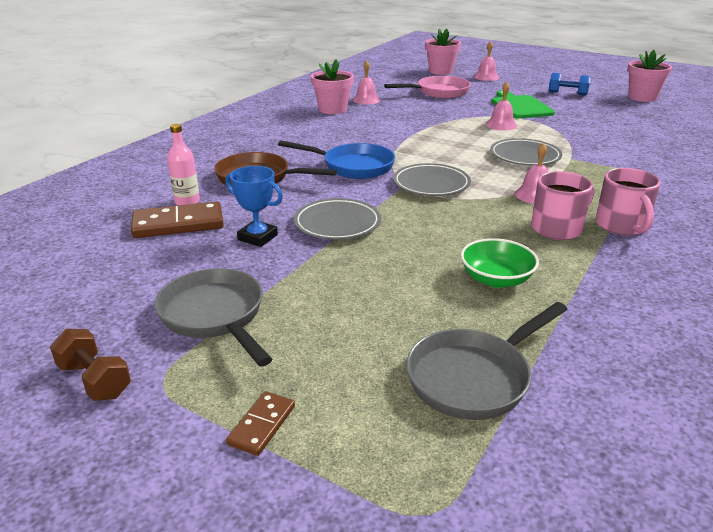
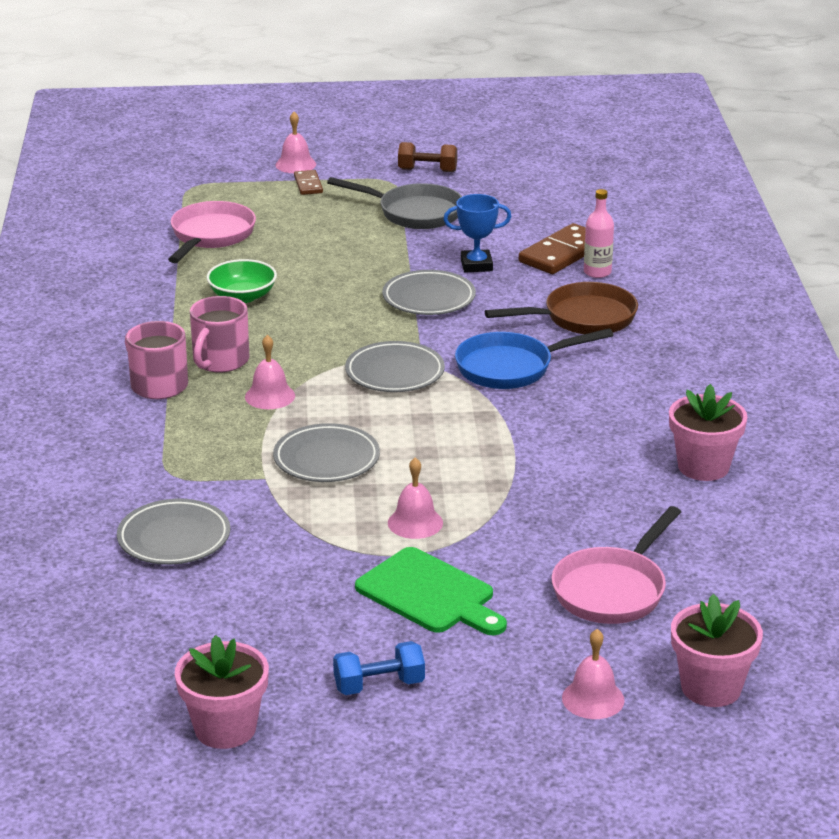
camera: 145 degrees right, 0 degrees up
(366, 100) = (695, 513): pink bell -> pink bell (295, 164)
(474, 377) = (211, 236): grey pan -> pink pan
(643, 148) = (174, 538): none -> grey plate

